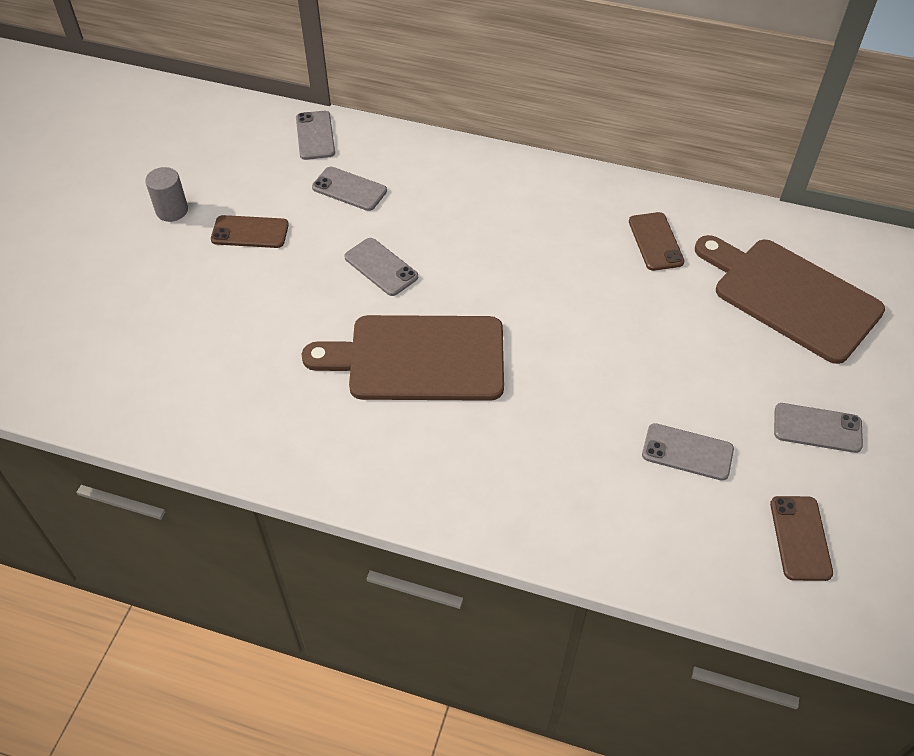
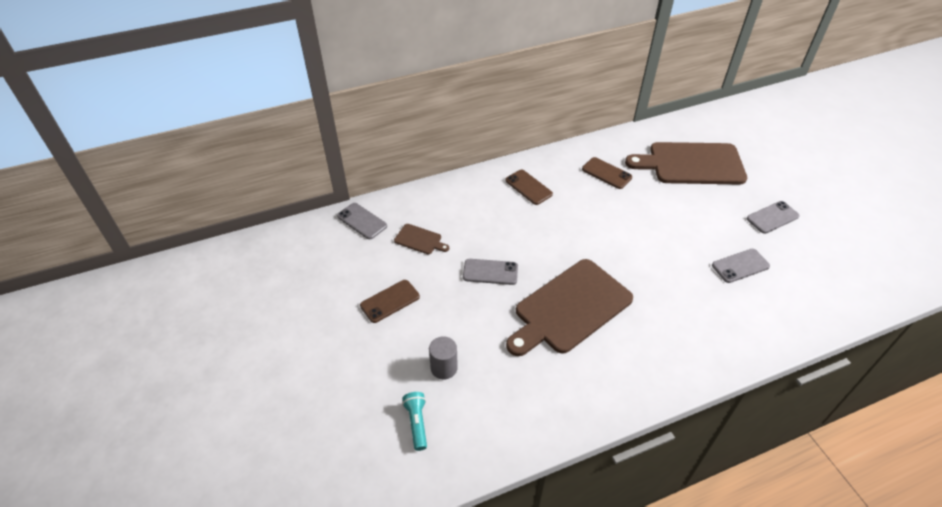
camera: 40 degrees left, 5 degrees down
(144, 360) = (417, 423): none -> turquoise flashlight
(172, 210) = (322, 320): grey cylinder -> grey cylinder (444, 368)
(349, 189) = (420, 240): grey phone -> brown cutting board
(800, 538) = (825, 272): brown phone -> brown phone (528, 187)

